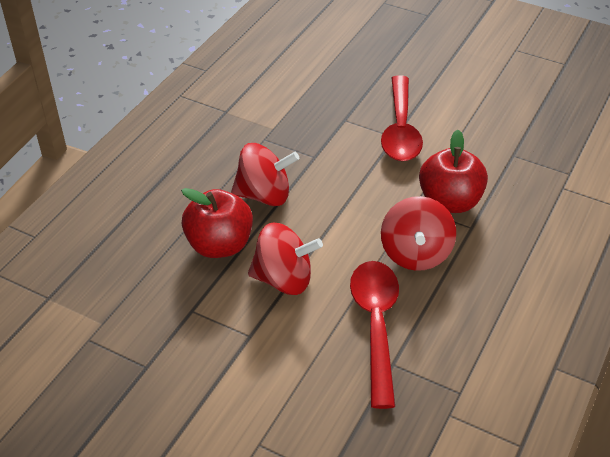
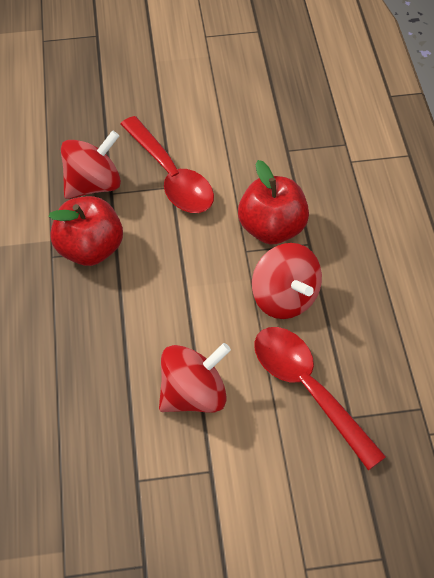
camera: 35 degrees left, 10 degrees up
(219, 245) = (106, 396): red apple -> red apple (90, 249)
(264, 195) = (103, 318): red spinning top -> red spinning top (93, 185)

